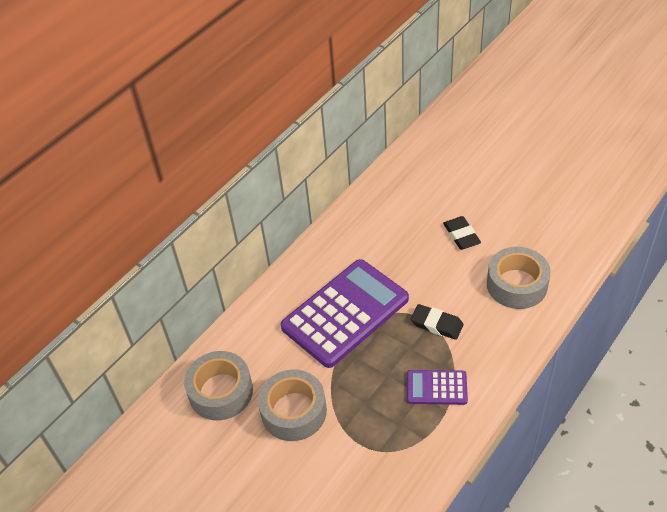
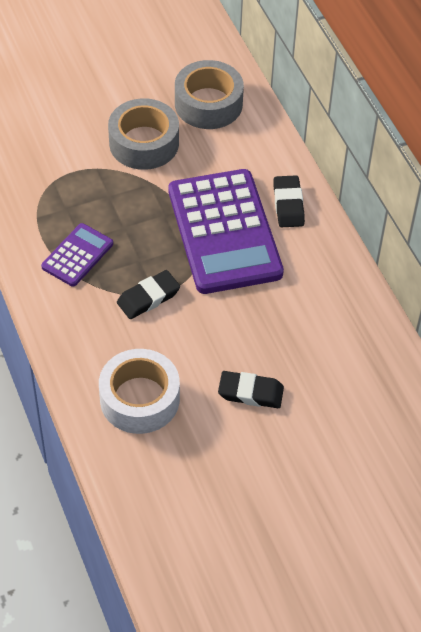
camera: 115 degrees right, 5 degrees up
(292, 291) = (288, 204): none -> black eraser
(516, 284) = (139, 399): grey tape -> white tape

